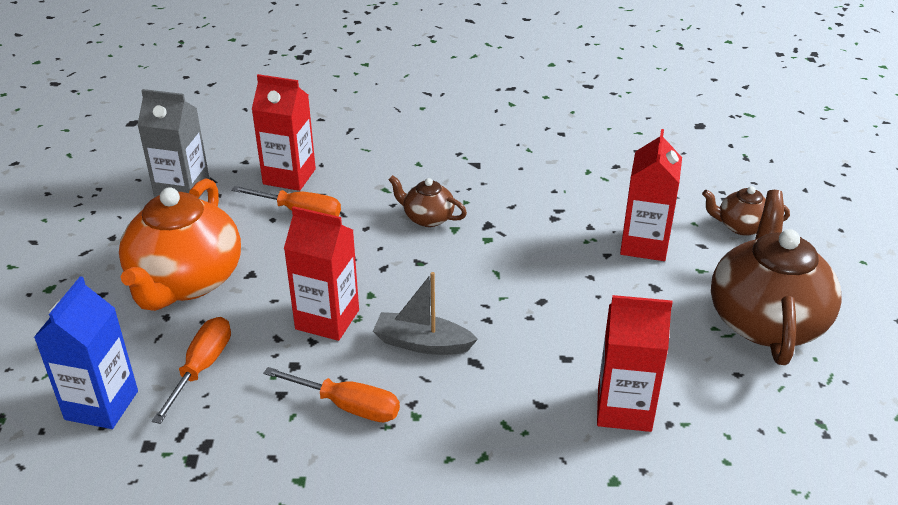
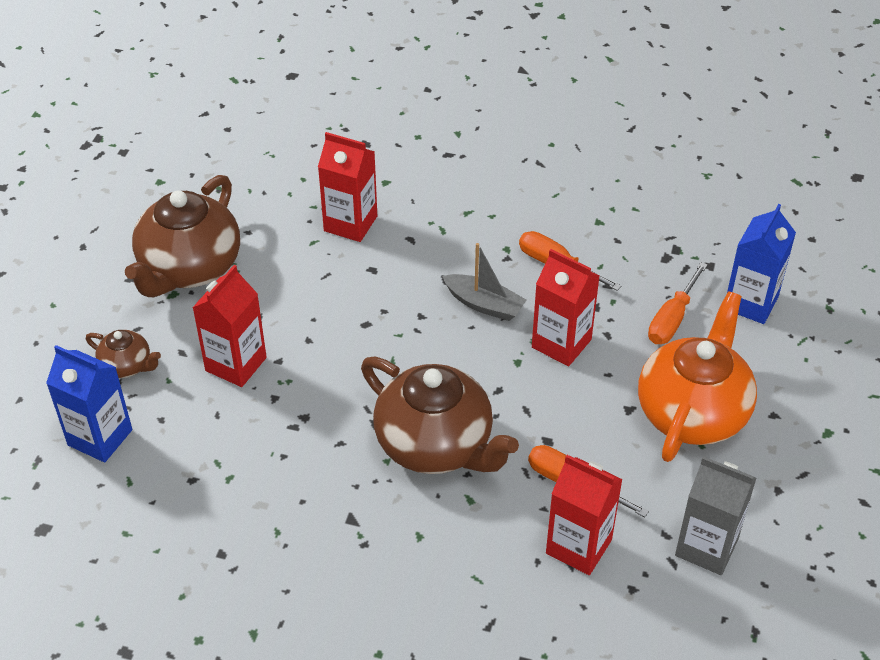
camera: 165 degrees left, 10 degrees up
(427, 218) = (435, 445): brown teapot -> brown teapot, size x2.11
(712, 177) = (100, 437): none -> blue carton

